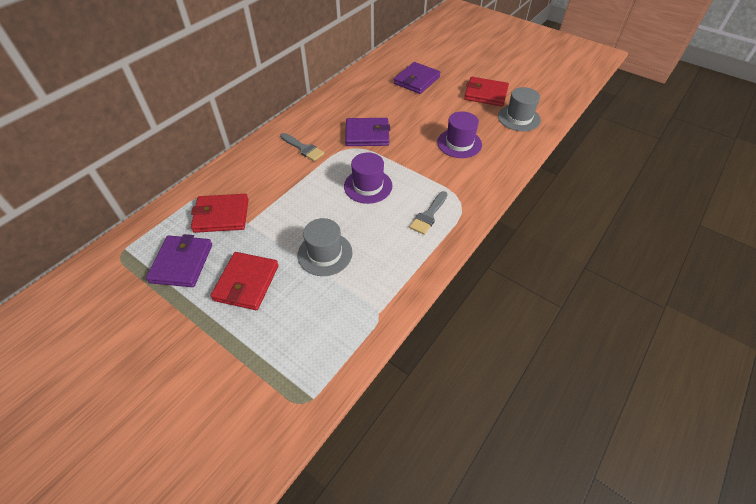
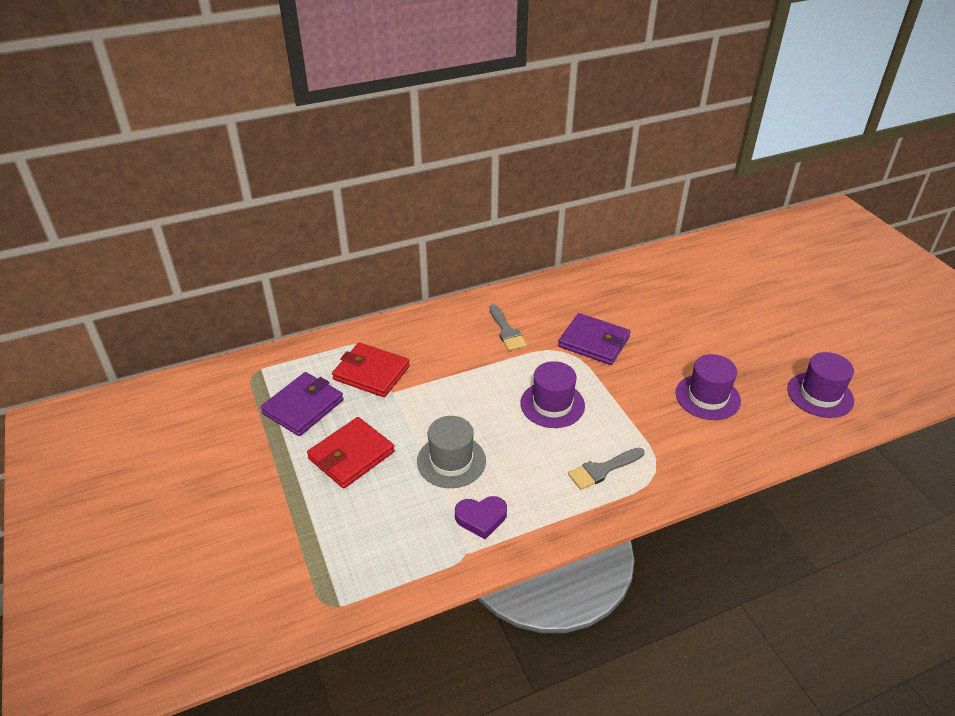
camera: 30 degrees right, 10 degrees down
(372, 284) = (481, 518): none -> purple heart
(416, 80) = (707, 295): purple wallet -> none
(485, 94) = (794, 345): red wallet -> none
(519, 118) = (820, 395): grey hat -> purple hat

